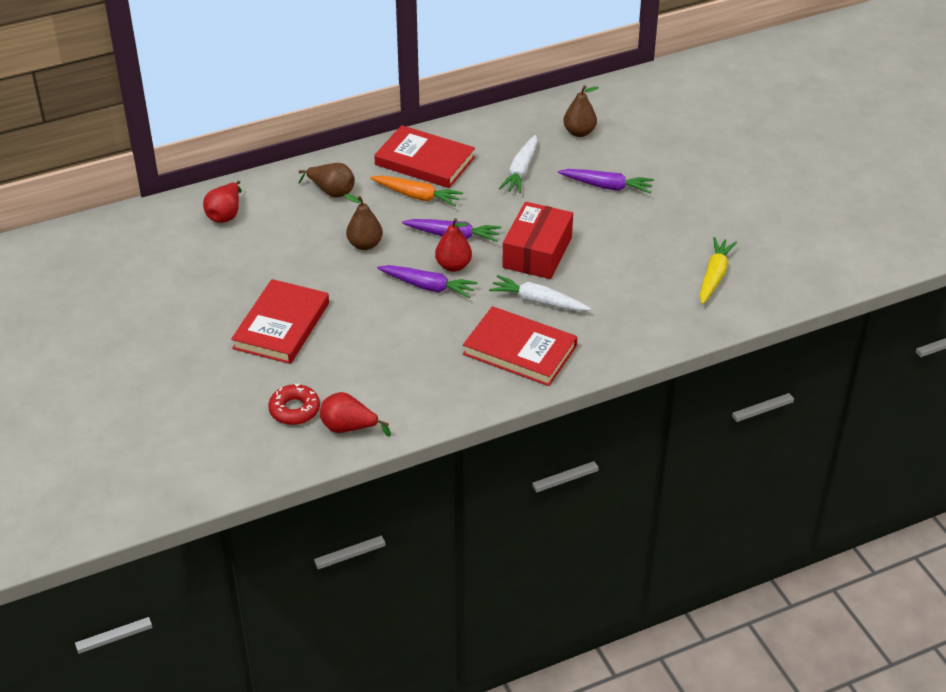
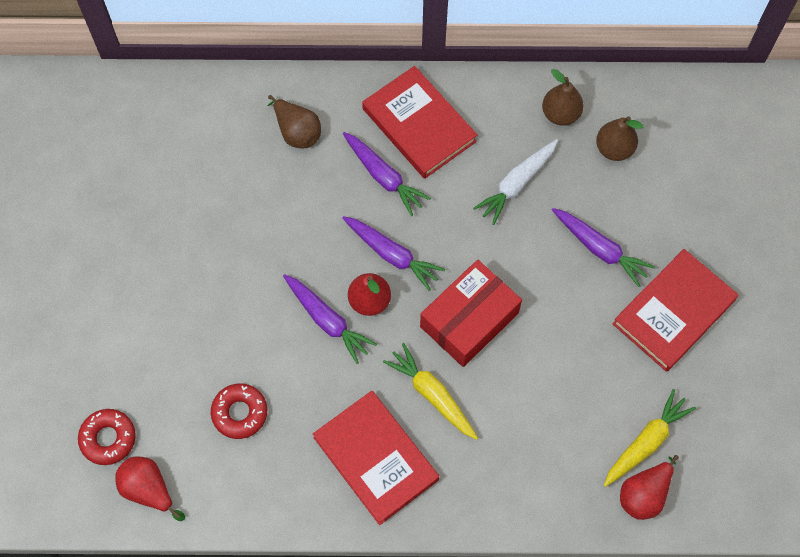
camera: 25 degrees right, 25 degrees up
(225, 214) = (172, 121): red pear -> red pear (644, 494)
(281, 326) = (152, 312): red book -> red book (674, 312)
(365, 244) = (293, 228): brown pear -> brown pear (560, 114)
(394, 360) = (240, 413): none -> red donut
(417, 196) = (384, 177): orange carrot -> purple carrot
(538, 301) = (432, 394): white carrot -> yellow carrot

